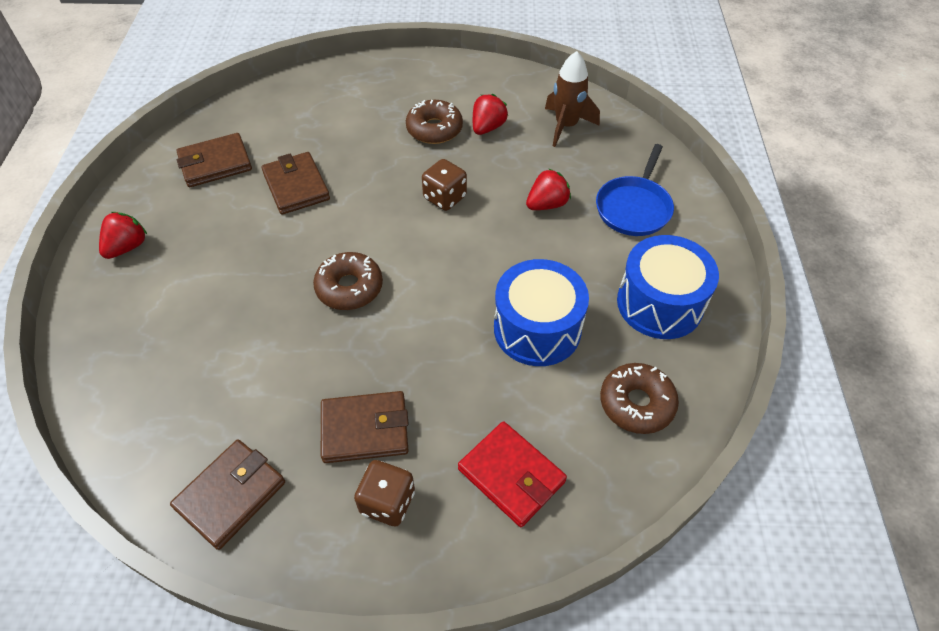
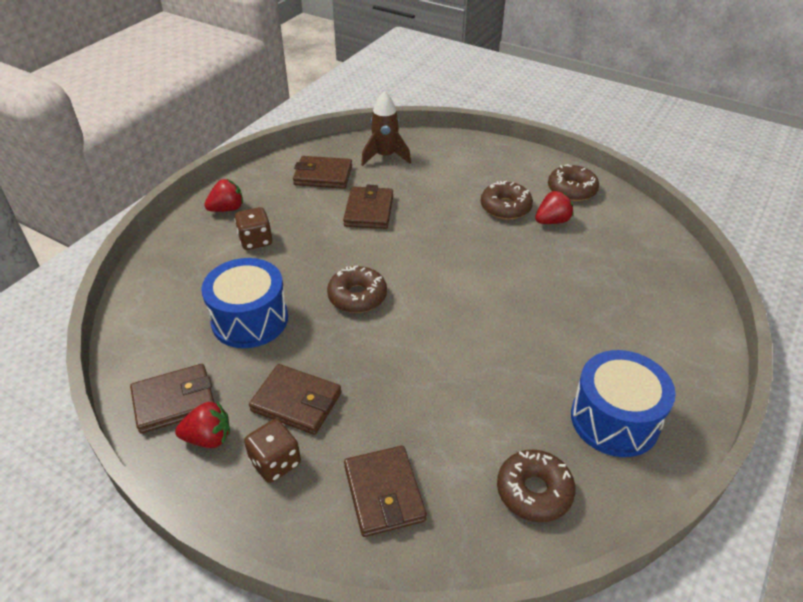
camera: 30 degrees right, 10 degrees down
(445, 197) = (478, 260): brown dice -> brown dice (255, 241)
(485, 87) = (572, 190): none -> brown donut
(511, 475) = (384, 493): red wallet -> brown wallet
(537, 329) = (486, 391): blue drum -> blue drum (250, 319)
(547, 204) = (563, 298): red strawberry -> red strawberry (208, 438)
(566, 126) = (624, 243): brown rocket -> brown rocket (385, 156)
(634, 208) = (644, 331): blue pan -> none

